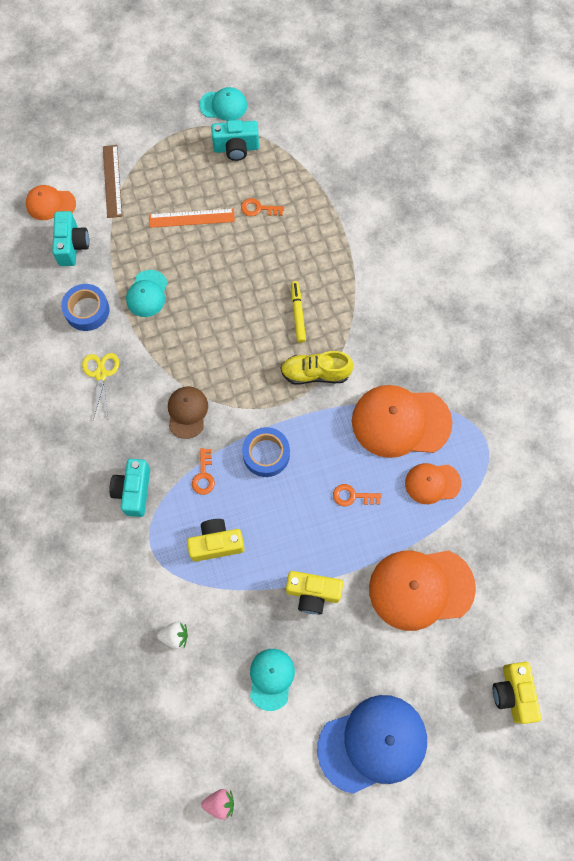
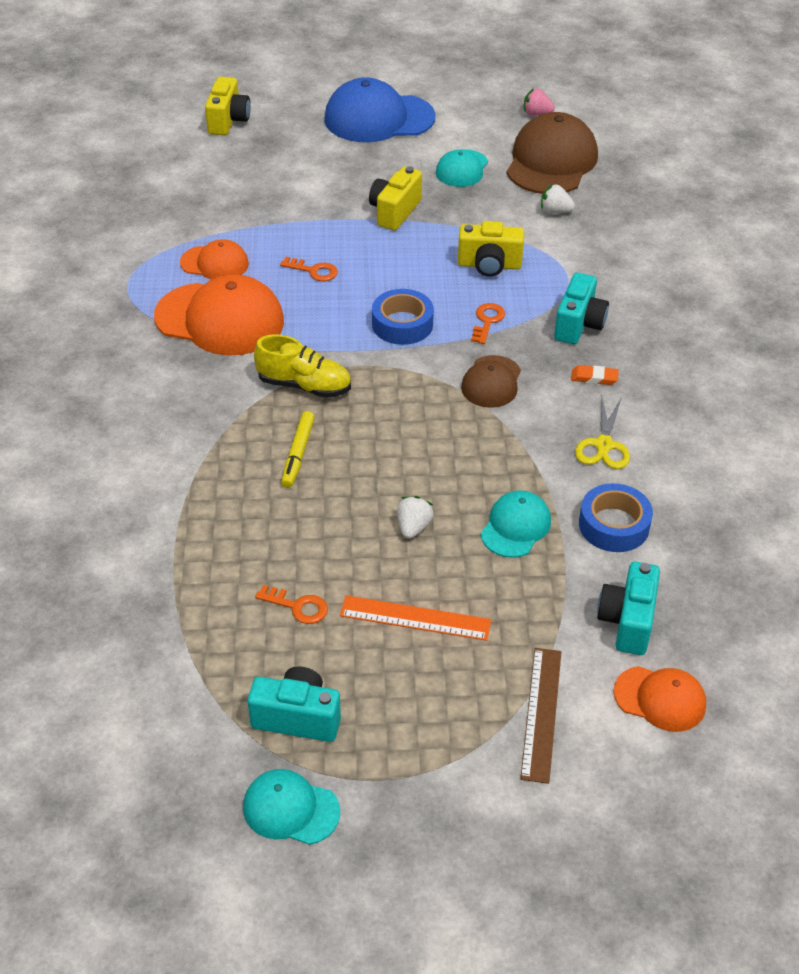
camera: 165 degrees left, 25 degrees down
(115, 437) = (594, 378): none -> orange eraser
(191, 717) = (551, 161): none -> brown cap
(209, 277) = (413, 527): none -> white strawberry
(313, 593) = (394, 212): yellow camera -> yellow camera turned 90 degrees counterclockwise
(420, 588) = (276, 194): orange cap -> none

